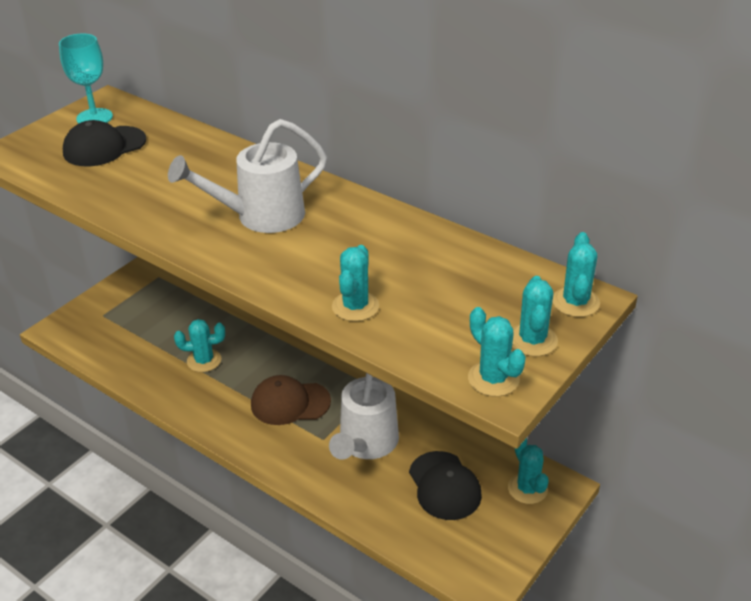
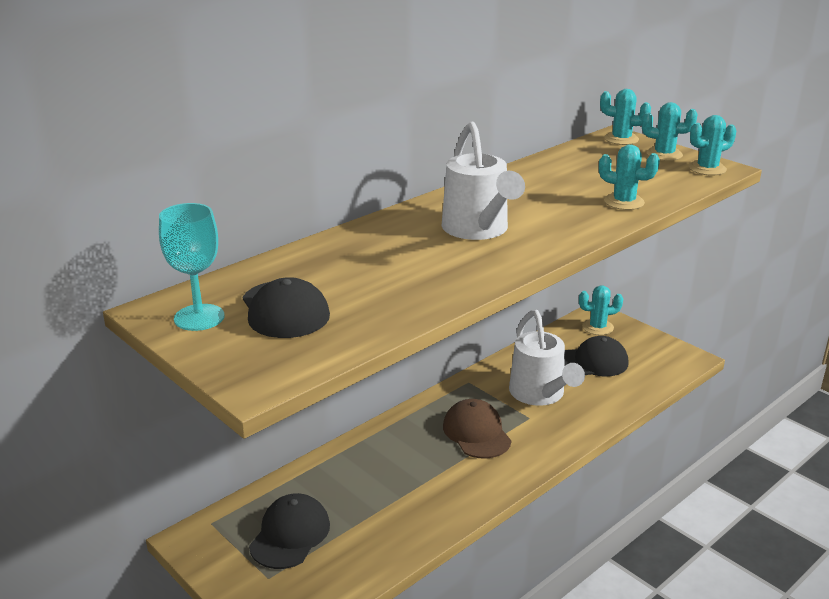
camera: 80 degrees left, 10 degrees down
(146, 316) = (290, 535): none -> black cap
(204, 360) = (393, 488): turquoise cactus -> none
(290, 403) = (476, 433): brown cap -> brown cap turned 150 degrees clockwise
(366, 444) = (540, 394): white watering can -> white watering can turned 45 degrees clockwise

